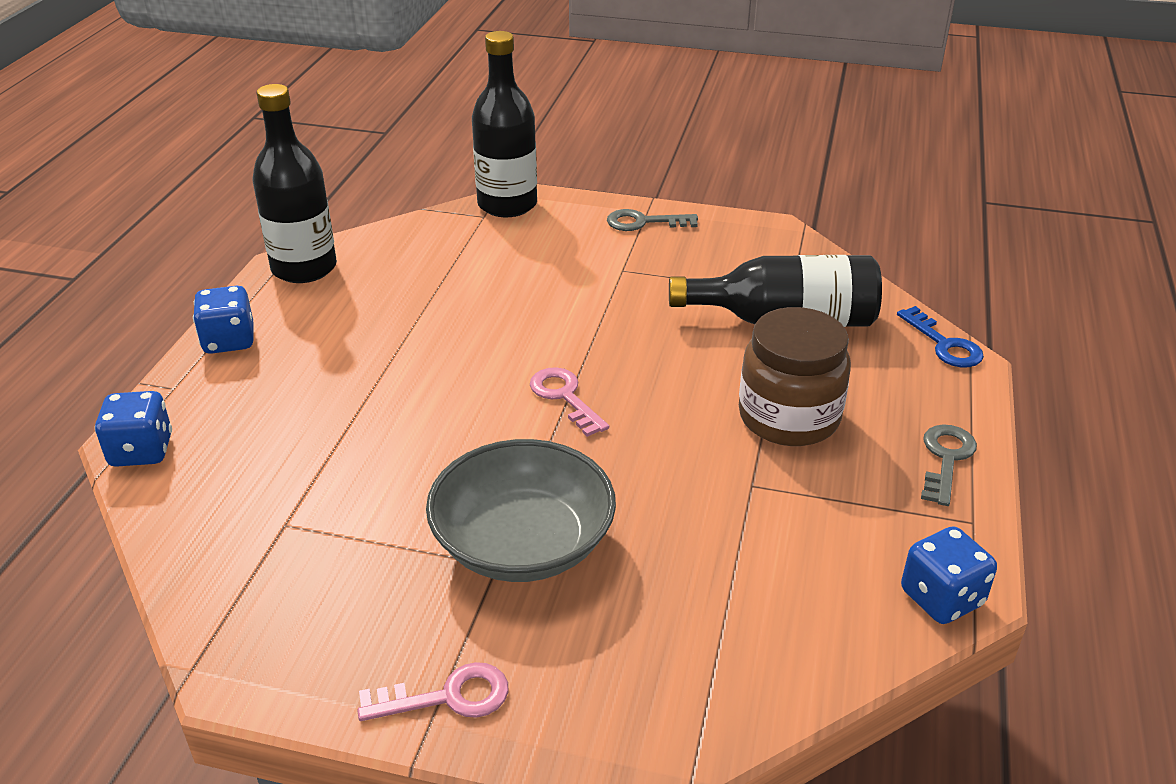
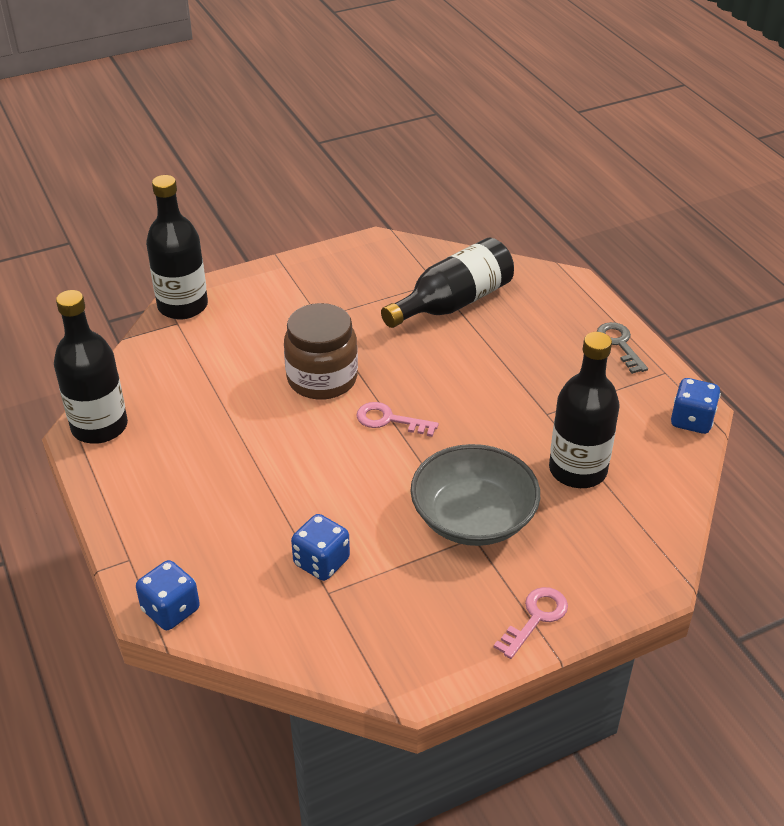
camera: 40 degrees left, 5 degrees up
(229, 341) = (121, 506): blue dice -> blue dice (321, 562)
(644, 222) = (292, 275): grey key -> none
(711, 566) = (577, 470): none -> black bottle
(788, 417) = (521, 363): brown jar -> brown jar (322, 379)
(944, 344) = (550, 275): blue key -> none

